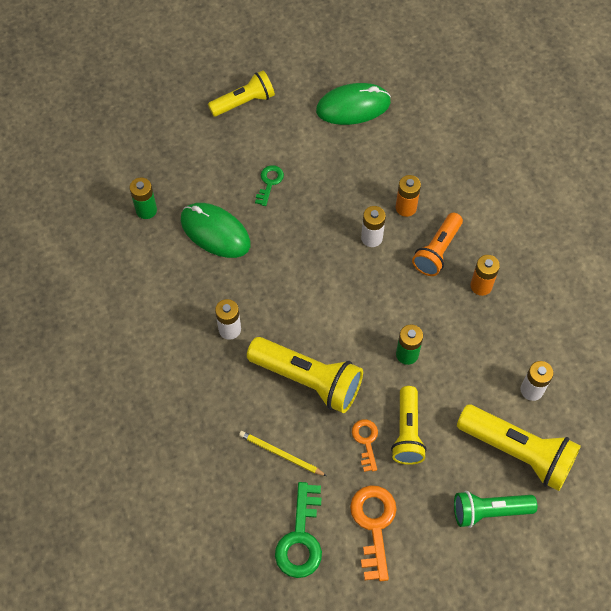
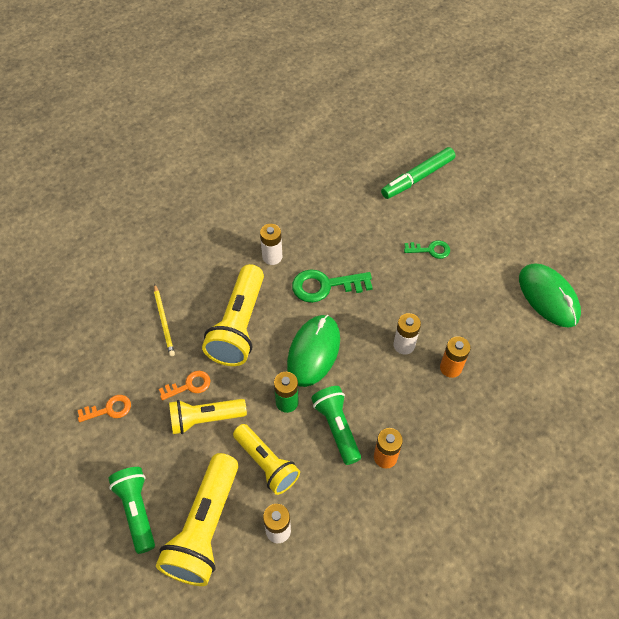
camera: 75 degrees right, 5 degrees down
(146, 210) = (366, 172): green battery -> none
(172, 165) = (417, 178): none -> green marker
(215, 232) = (363, 223): green mouse -> green mouse (313, 352)
(244, 102) = (508, 210): yellow flashlight -> yellow flashlight (266, 463)
(280, 454) = (164, 321): yellow pencil -> yellow pencil turned 150 degrees clockwise
(300, 538) = (90, 354): green key -> green key (325, 286)
(374, 525) = (109, 409): orange key -> orange key, size x0.59
(437, 251) = (411, 407): orange flashlight -> none
(443, 318) = (336, 427): none -> green flashlight

